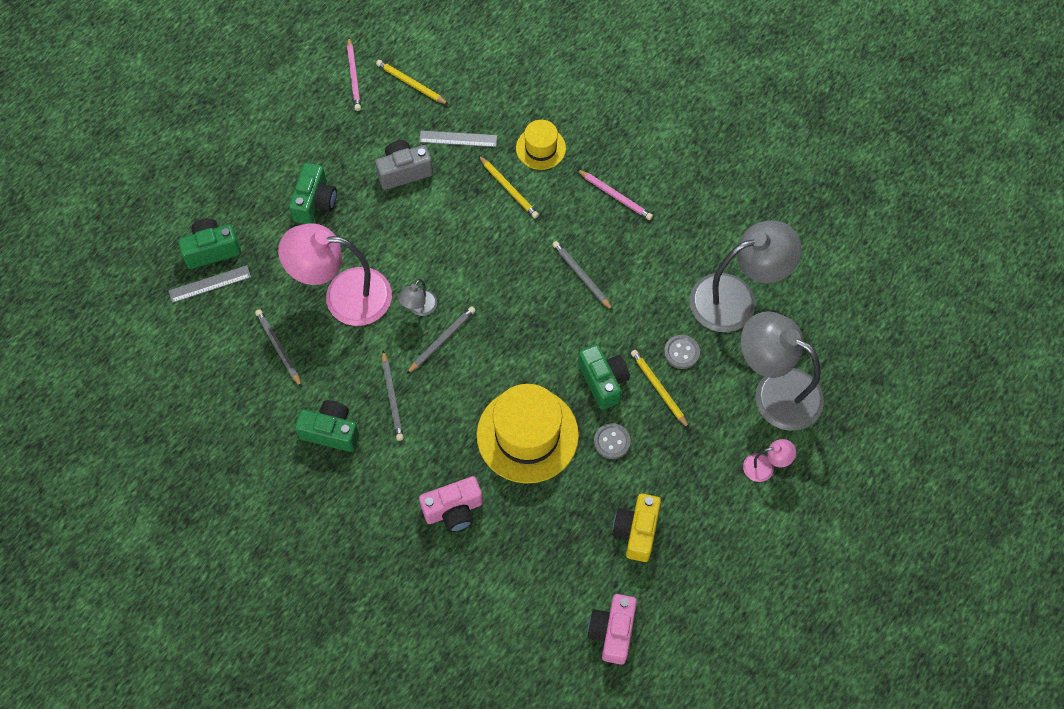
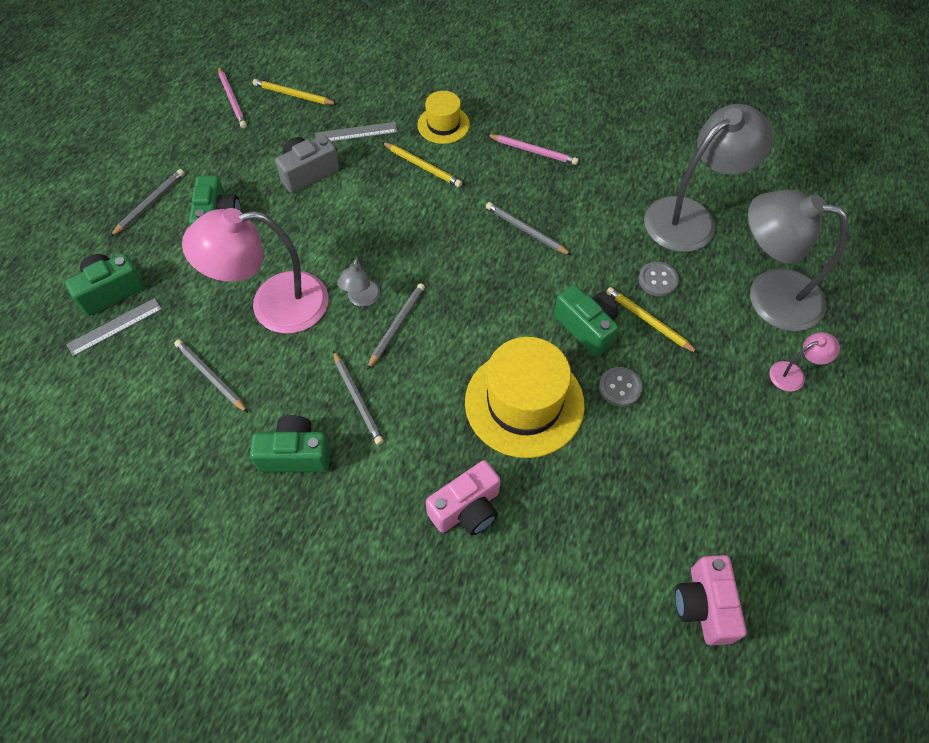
camera: 15 degrees left, 5 degrees down
(259, 171) = (150, 204): none -> grey pencil
(636, 531) = (685, 479): yellow camera -> none

